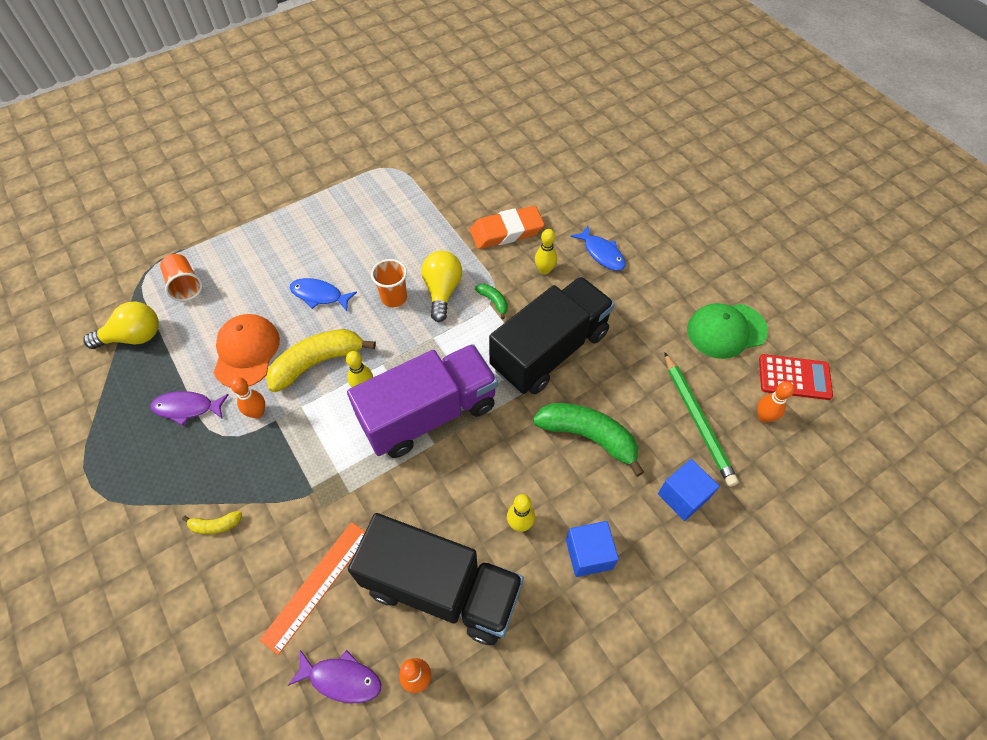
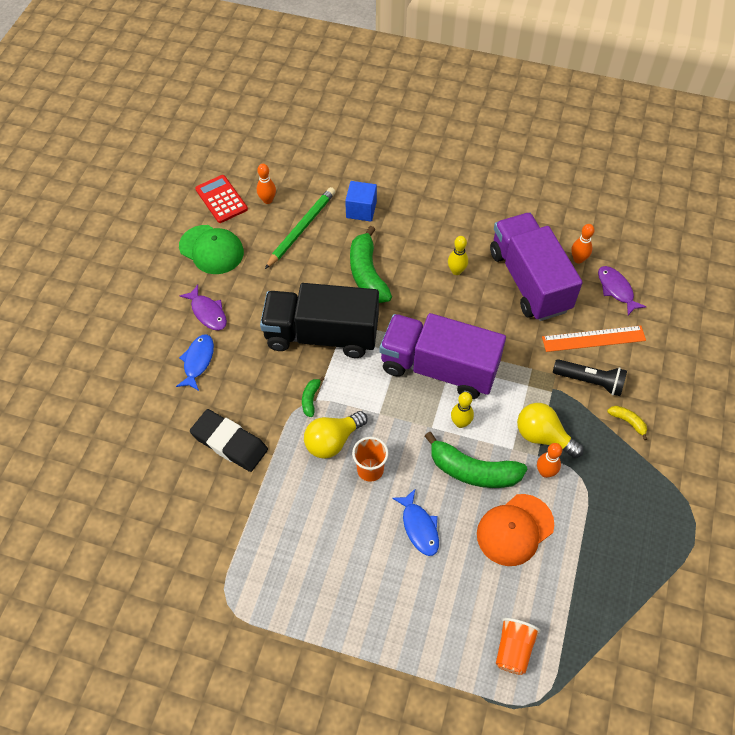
camera: 130 degrees left, 0 degrees up
(134, 337) = (591, 633): yellow light bulb -> yellow light bulb (543, 436)
(187, 408) = (591, 523): purple fish -> purple fish (208, 312)
(283, 532) = (590, 381): none -> black flashlight
(318, 362) = (473, 470): yellow banana -> green banana
(441, 589) = (529, 281): black truck -> purple truck
(506, 231) = (229, 443): orange eraser -> black eraser
(544, 270) = (249, 387): yellow bowling pin -> none
(588, 554) = (439, 230): blue cube -> none

